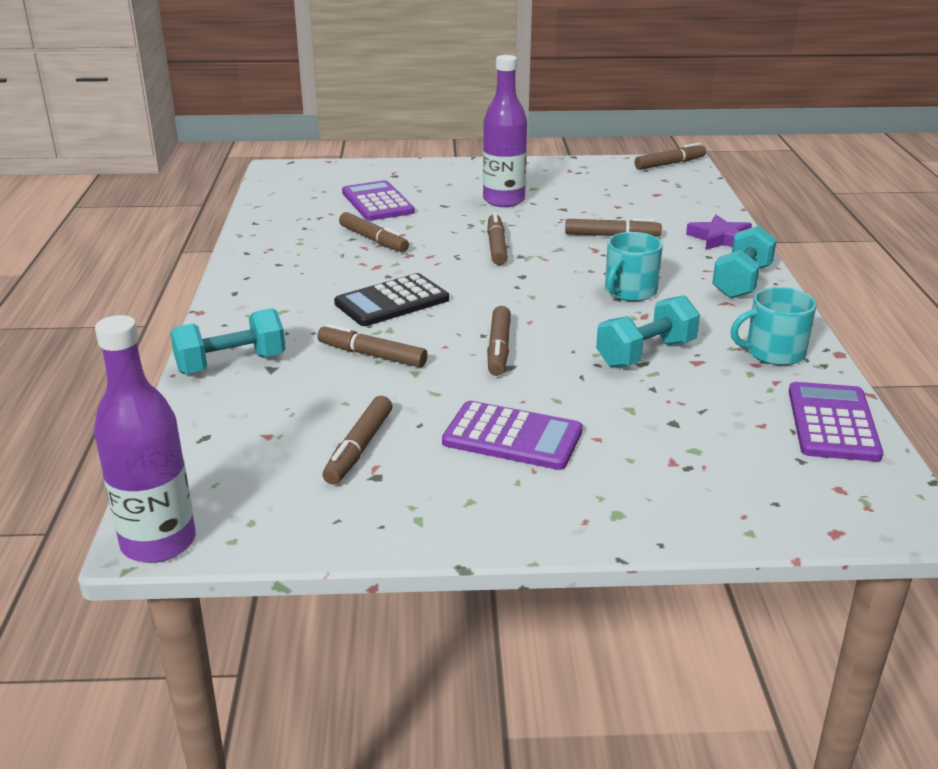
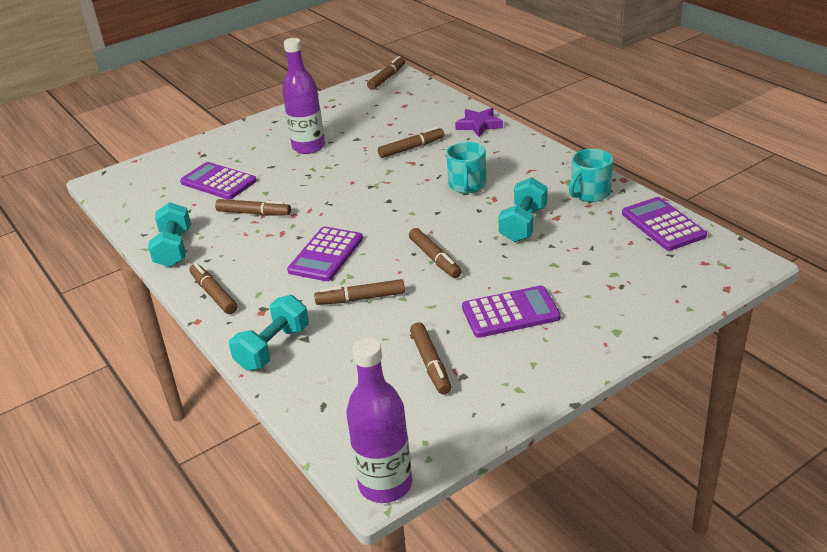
camera: 30 degrees left, 5 degrees up
(392, 301) = (326, 255): black calculator -> purple calculator
(497, 246) = (346, 185): brown marker -> brown marker (214, 294)
(741, 282) = (524, 152): turquoise dumbbell -> turquoise dumbbell (174, 249)

